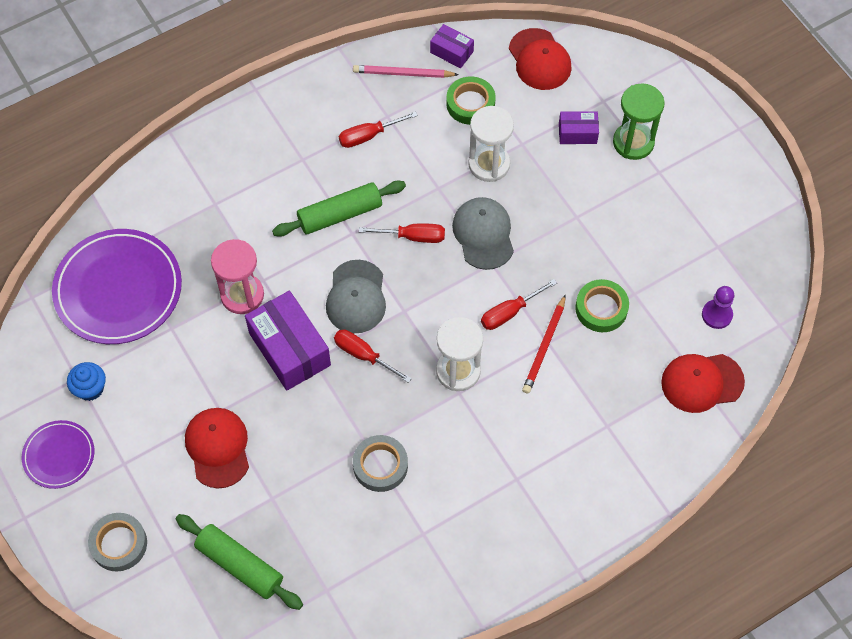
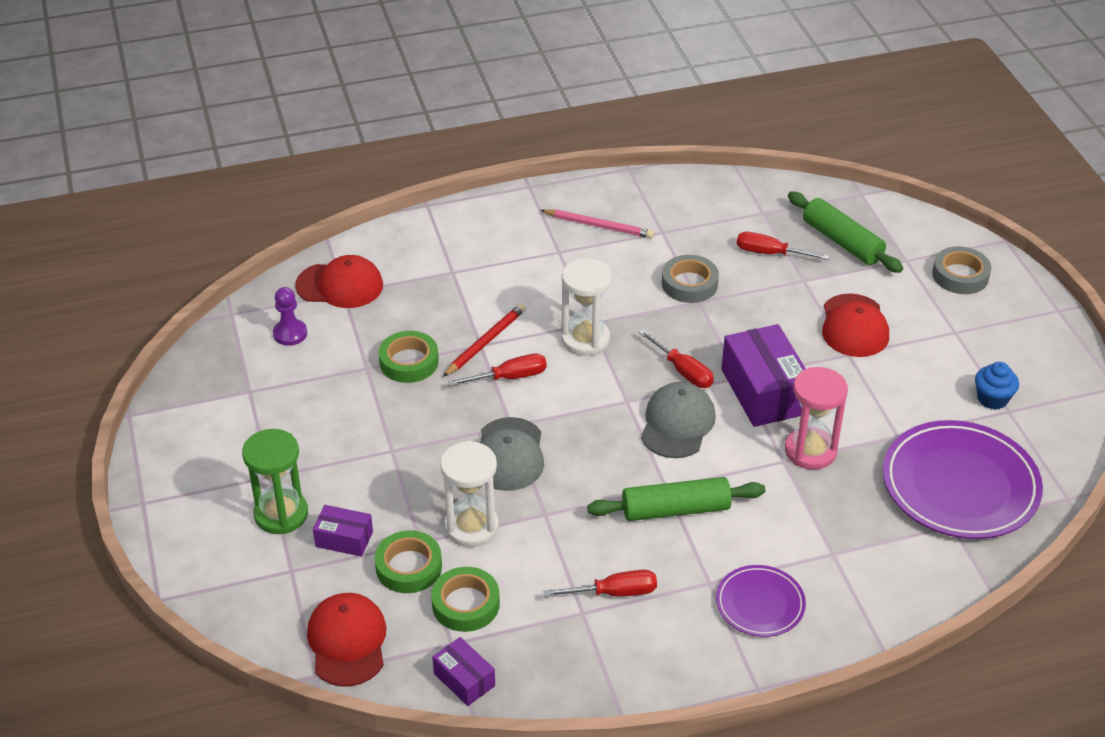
camera: 165 degrees left, 20 degrees down
(59, 456) = (1025, 350): purple plate -> purple plate (760, 604)
(403, 73) = (542, 664): pink pencil -> pink pencil (598, 226)
(412, 237) = (593, 469): red screwdriver -> red screwdriver (770, 253)
(521, 122) = (408, 567): none -> green tape

